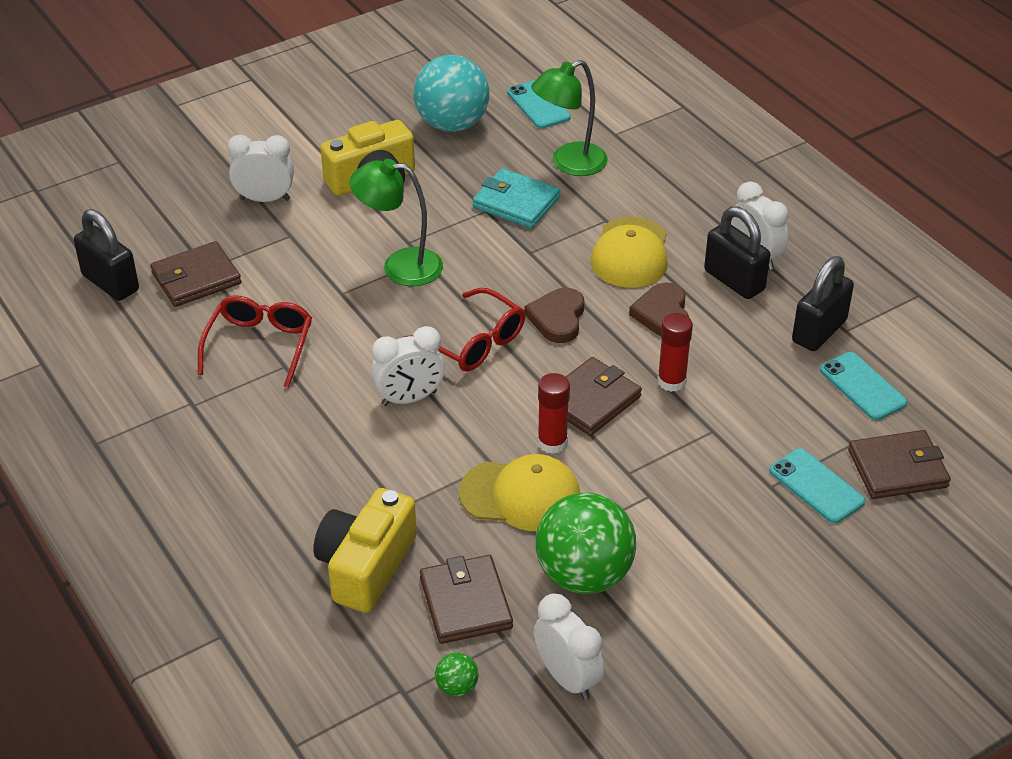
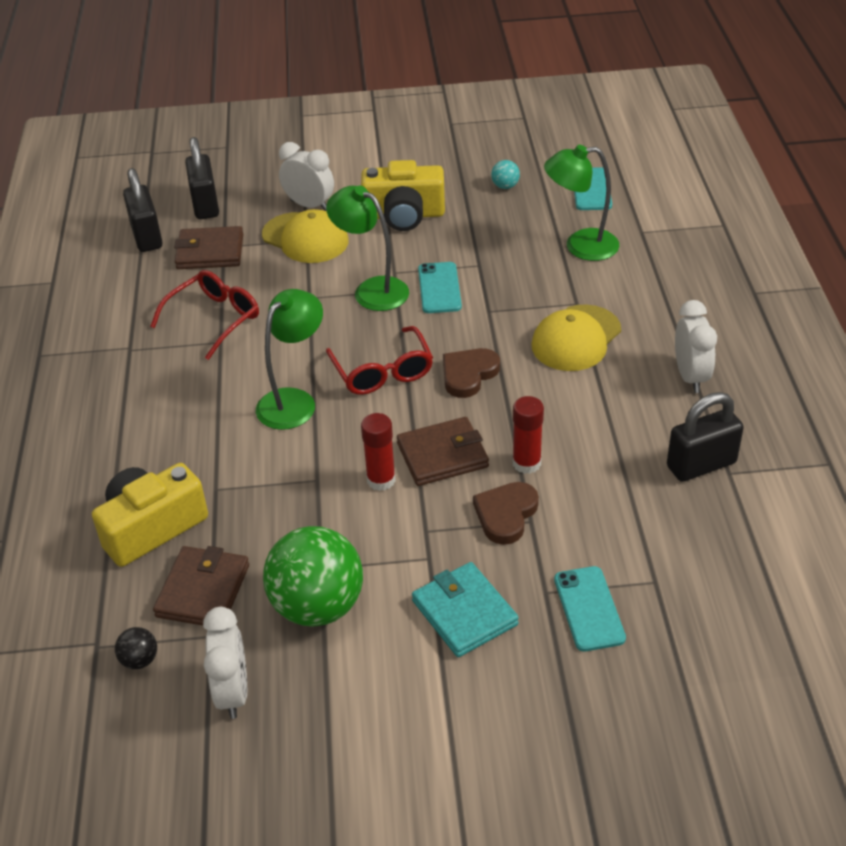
camera: 30 degrees right, 0 degrees up
(409, 398) = (294, 401): white clock -> green lamp
(452, 124) = (505, 186): turquoise ball -> turquoise ball, size x0.41
(457, 687) = (140, 660): green ball -> black ball
(516, 202) = (509, 265): turquoise wallet -> turquoise wallet (464, 613)
(520, 495) = (319, 516): yellow cap -> yellow cap (305, 238)
(662, 314) = (564, 401): brown heart -> brown heart (506, 514)
(734, 280) = (653, 392): black padlock -> black padlock (205, 205)
(862, 386) = (705, 531): turquoise phone -> turquoise phone (439, 288)
(897, 469) = (682, 623): brown wallet -> none

